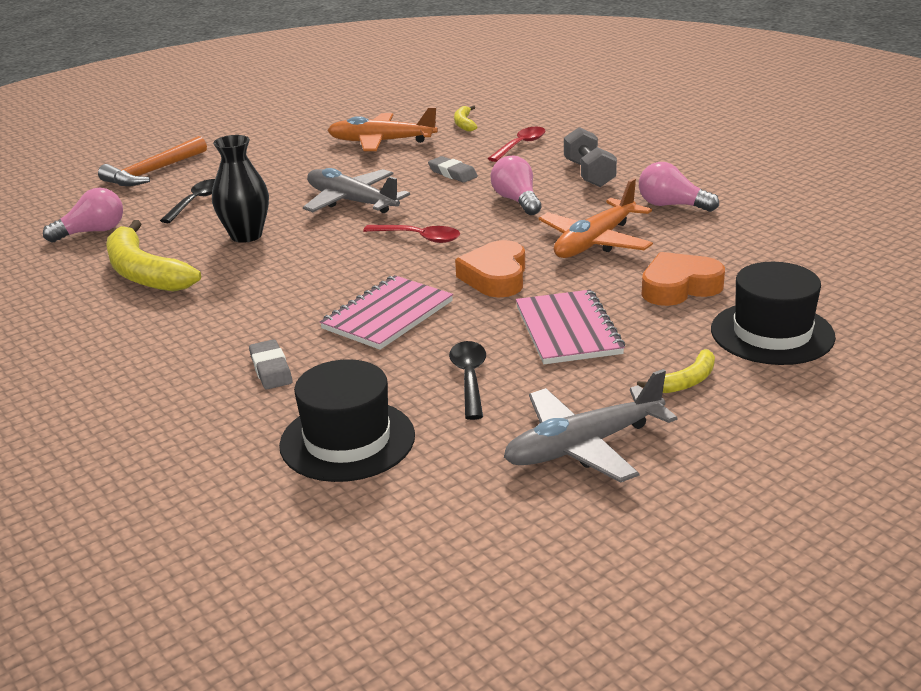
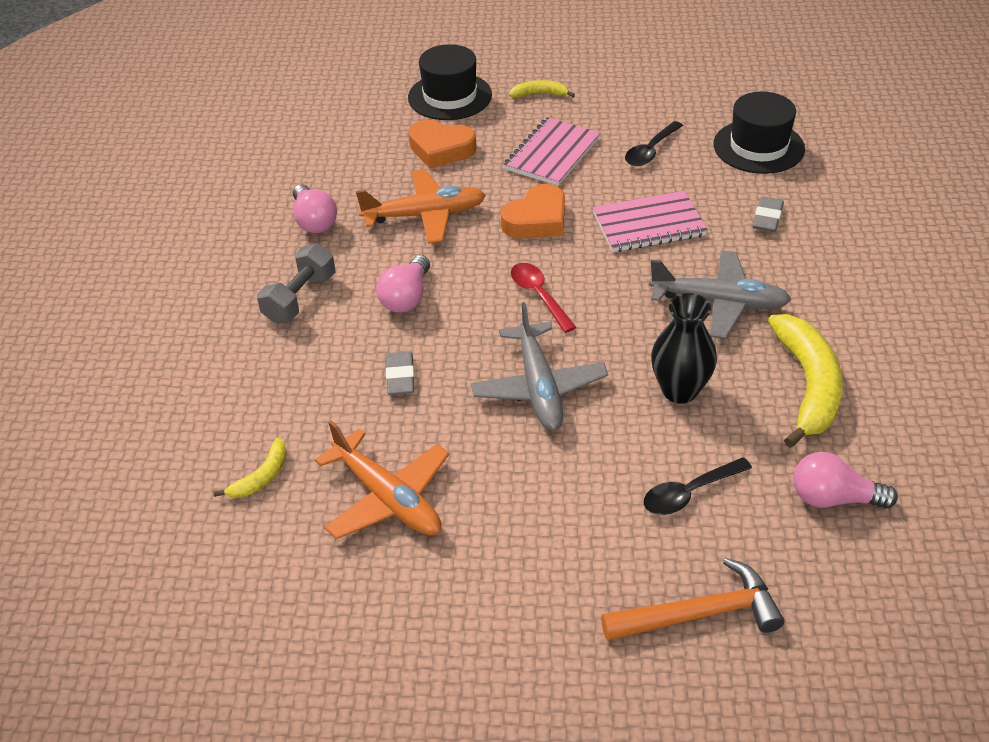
camera: 140 degrees left, 15 degrees up
(520, 145) = (279, 386): red spoon -> none
(583, 446) = (639, 88): grey plane -> grey plane (719, 302)

